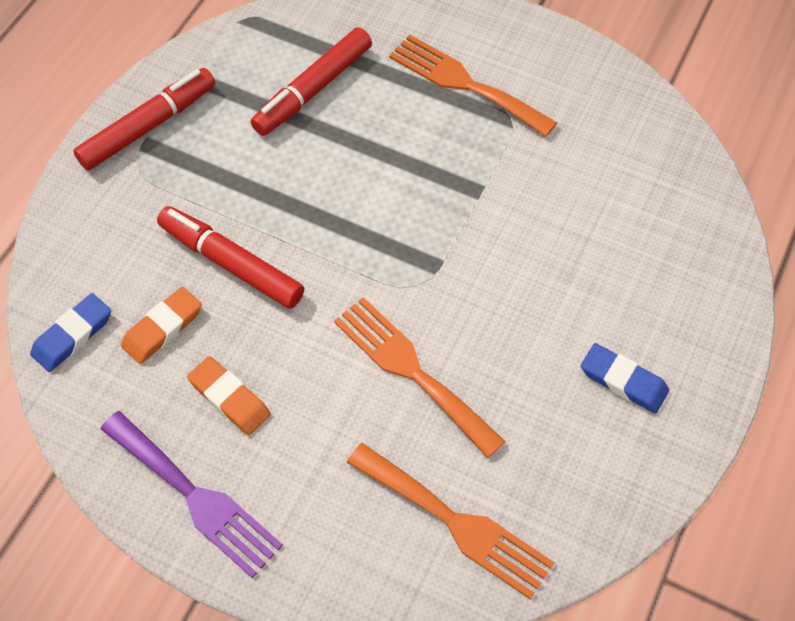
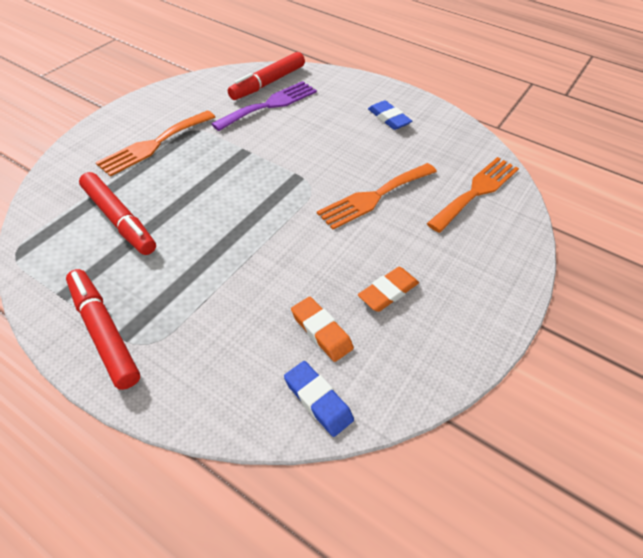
camera: 85 degrees left, 10 degrees down
(195, 497) = (467, 318): purple fork -> purple fork (270, 105)
(231, 263) = (269, 282): red marker -> red marker (268, 83)
(623, 381) = (389, 118): blue eraser -> blue eraser turned 75 degrees counterclockwise

